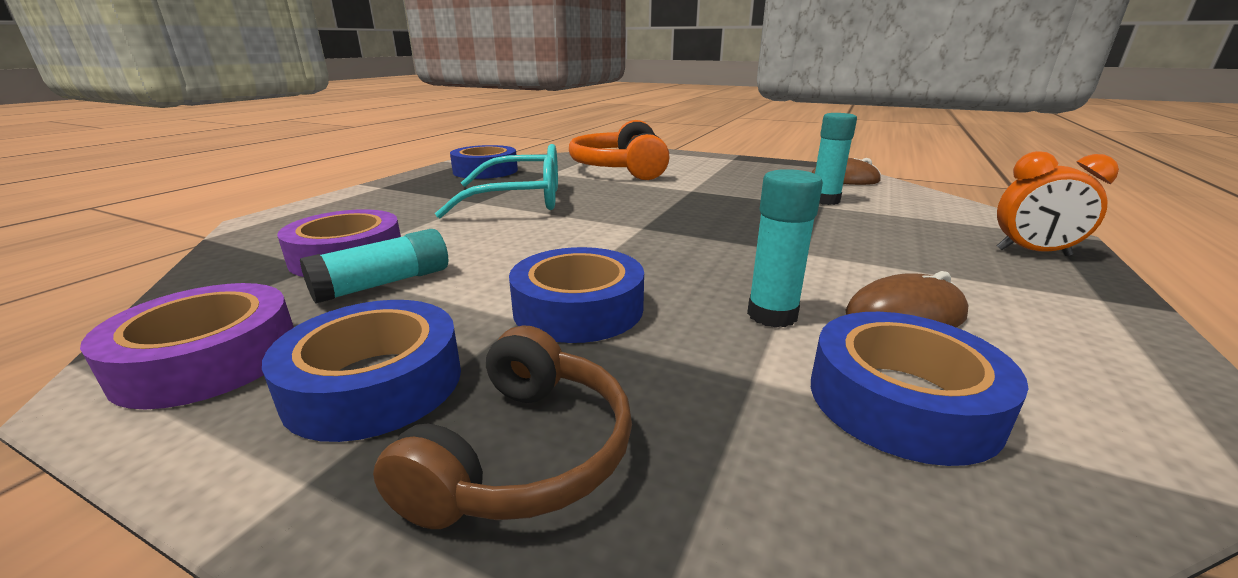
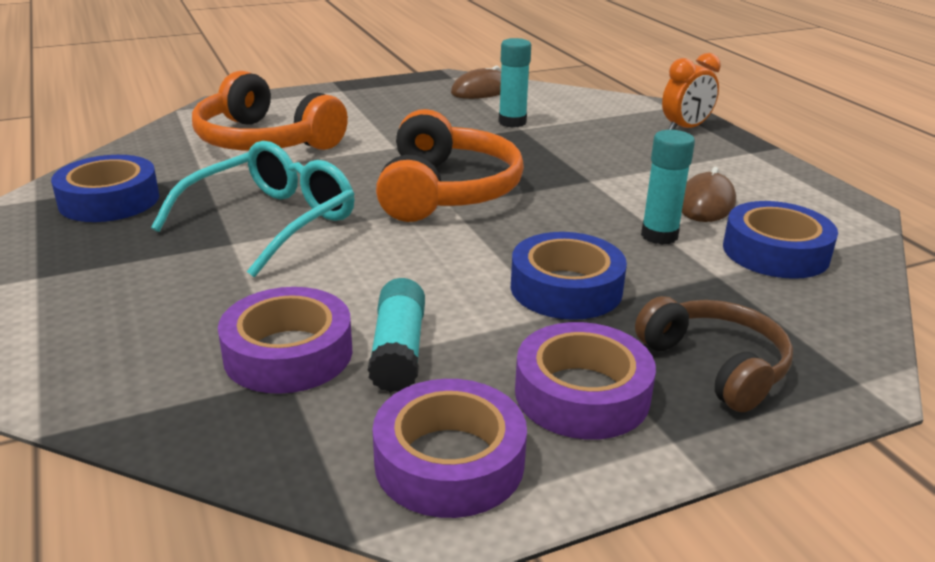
camera: 50 degrees left, 5 degrees up
(375, 383) = (582, 394): blue tape -> purple tape
(660, 220) = (446, 191): none -> orange headphones

